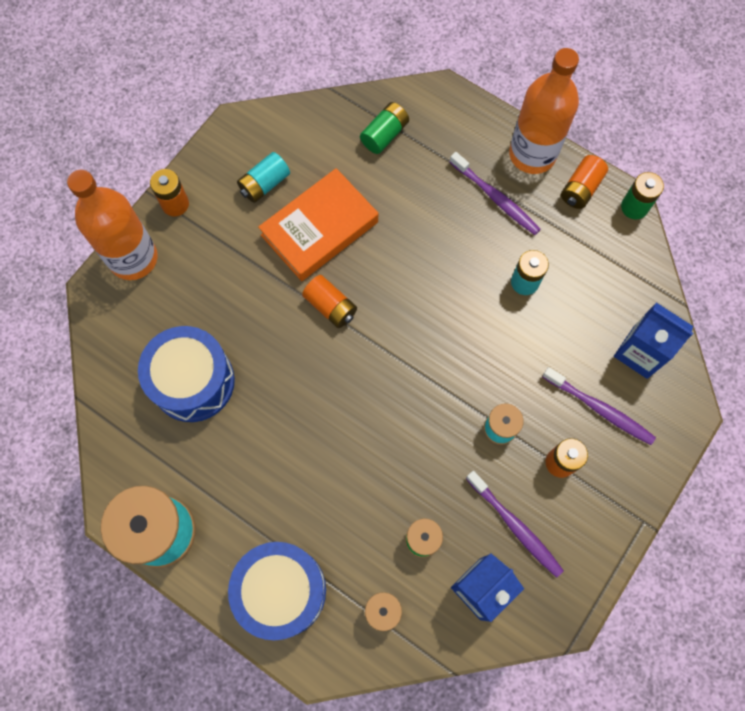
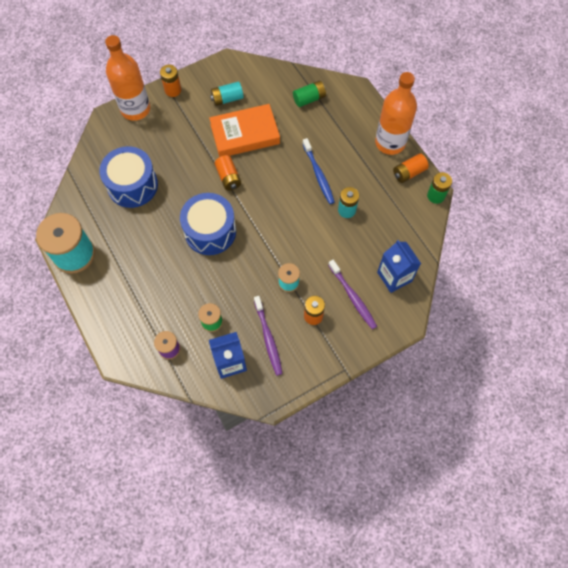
camera: 25 degrees right, 5 degrees down
(281, 591) = (120, 313): blue drum -> blue drum (210, 231)
(458, 246) = (318, 175): none -> blue toothbrush
(496, 198) = (355, 158): purple toothbrush -> none

